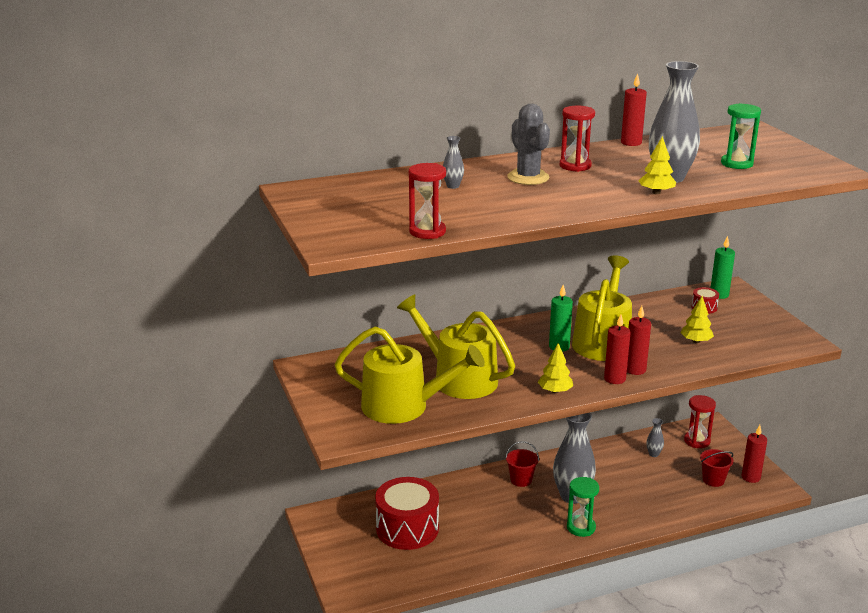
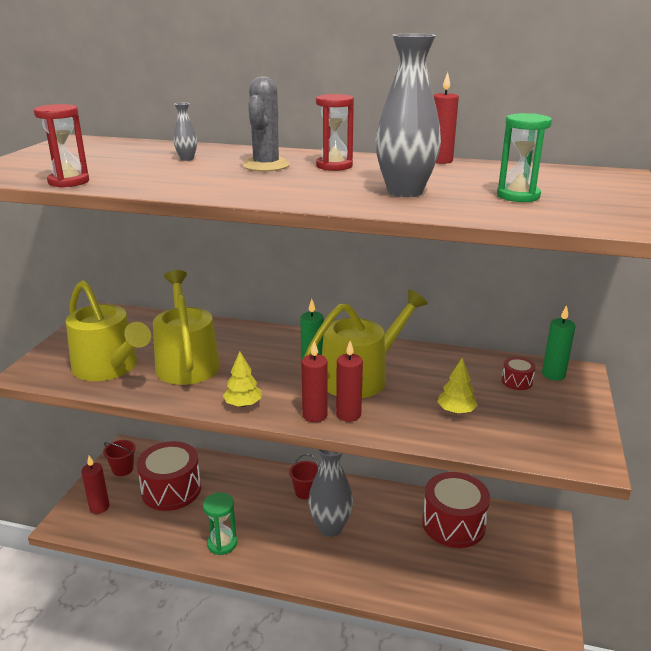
camera: 35 degrees right, 0 degrees up
(581, 527) = (302, 561): green hourglass -> green hourglass (222, 543)
(653, 454) = (453, 524): grey vase -> red drum
(656, 192) = (355, 200): yellow tree -> none
(697, 441) = (513, 531): red hourglass -> none
(713, 480) = (486, 580): red bucket -> red bucket (123, 469)
(750, 477) = (532, 598): red candle -> red candle (99, 507)

